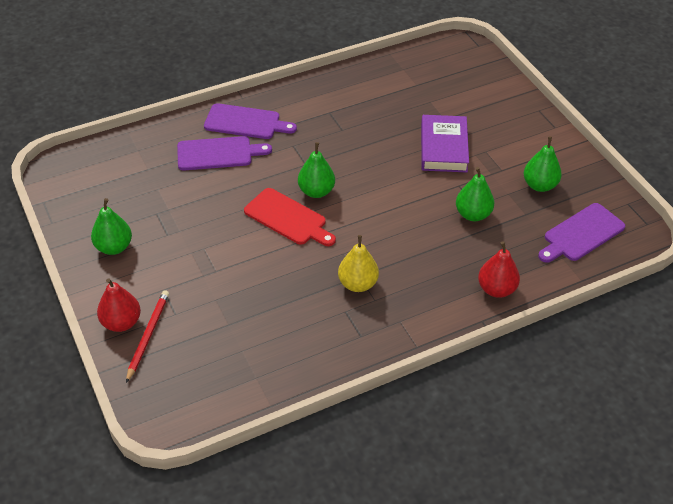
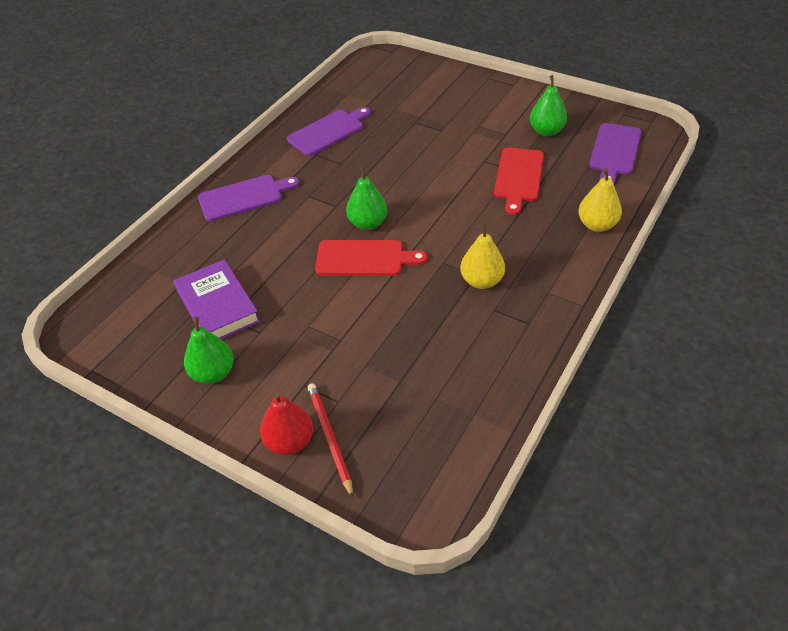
camera: 30 degrees left, 0 degrees up
(218, 154) = (243, 235): purple cutting board -> purple cutting board (328, 131)
(443, 148) = (442, 138): purple book -> purple book (218, 306)
(473, 214) = (518, 177): green pear -> red cutting board
(496, 289) = (597, 225): red pear -> yellow pear

